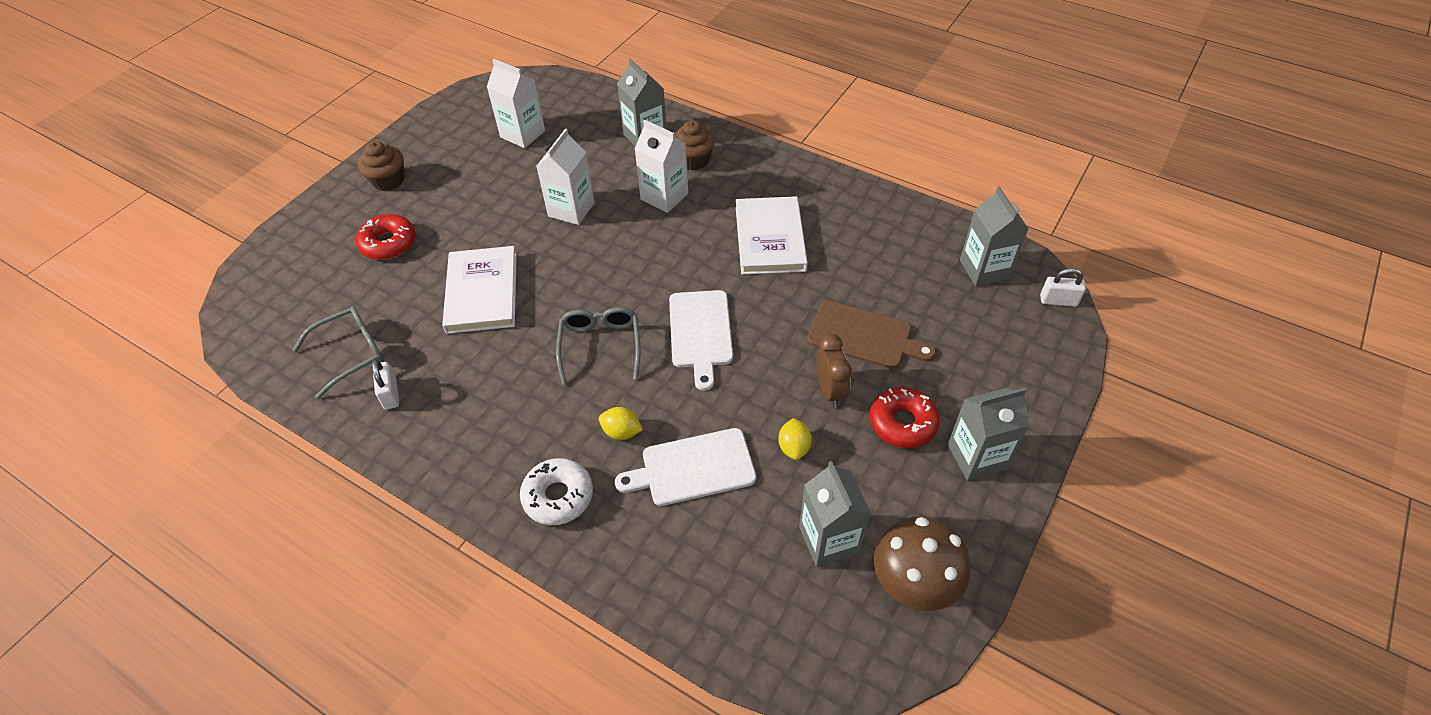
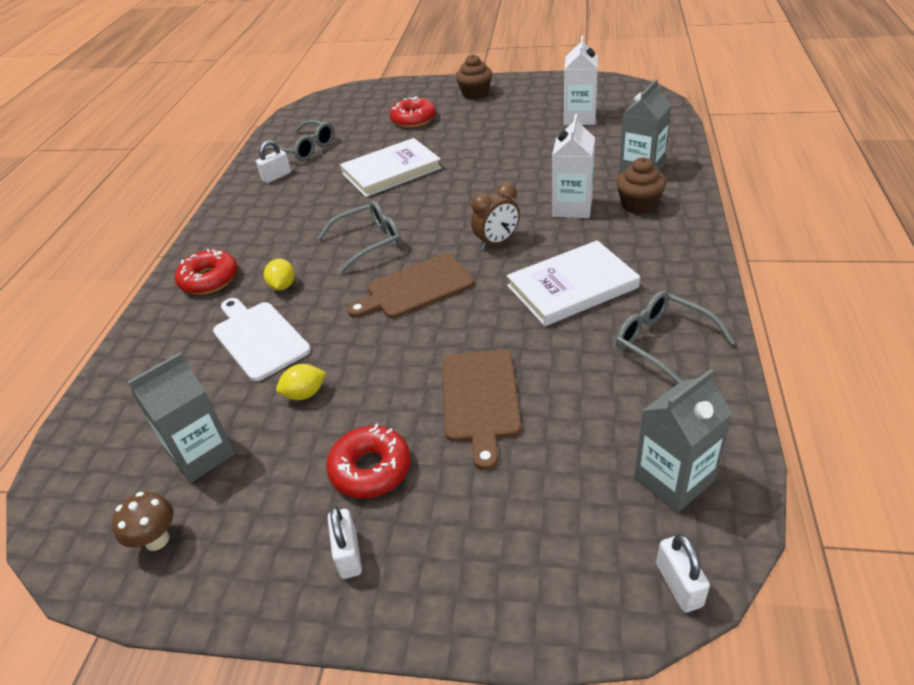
camera: 70 degrees right, 10 degrees down
(558, 496) = (209, 279): white donut -> red donut
(571, 209) = (512, 171): white carton -> none
(700, 332) = (416, 288): white cutting board -> brown cutting board
(830, 391) = (388, 397): brown clock -> brown clock (497, 242)
(864, 220) = (663, 344): none -> grey glasses
(912, 587) = (157, 540): brown mushroom -> brown mushroom, size x0.55
(976, 457) = (348, 554): grey carton -> white padlock

